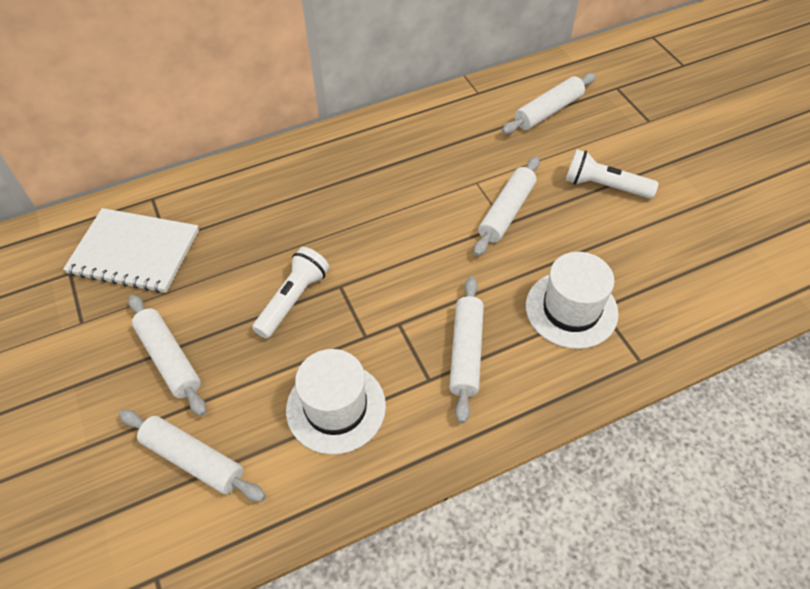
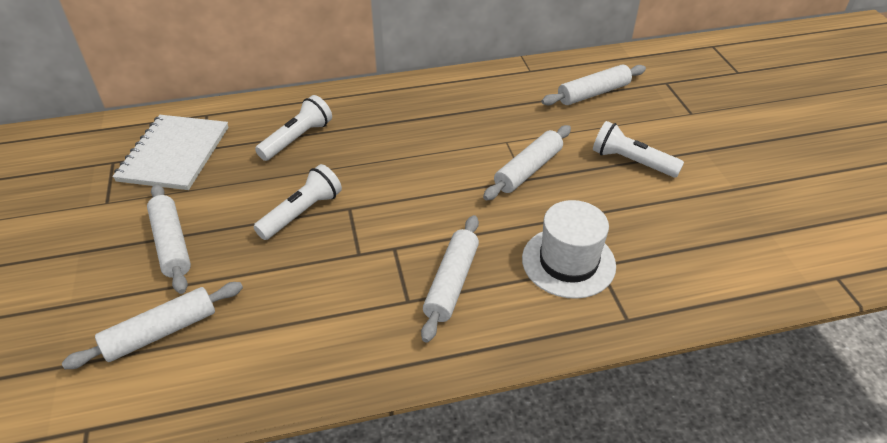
camera: 10 degrees right, 10 degrees down
(134, 252) = (174, 154): white notebook -> white notebook turned 75 degrees clockwise
(194, 459) = (161, 332): white rolling pin -> white rolling pin turned 75 degrees counterclockwise
(260, 212) = (297, 139): none -> white flashlight
(336, 407) = (309, 310): white hat -> none

